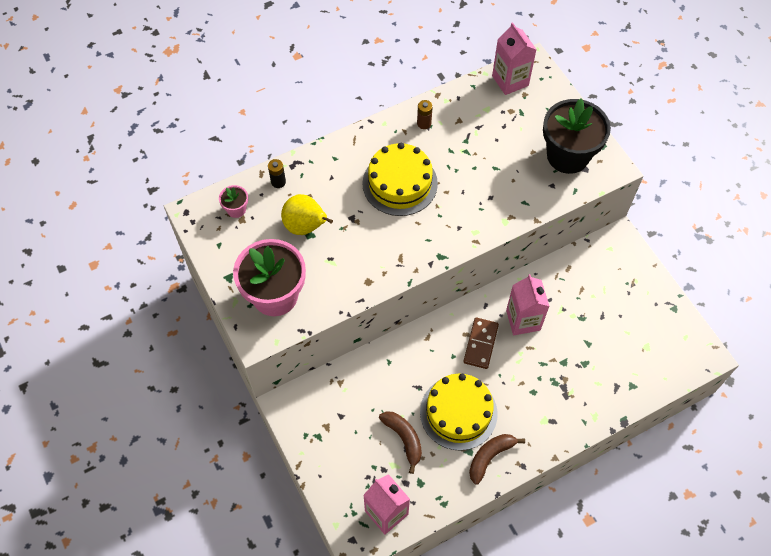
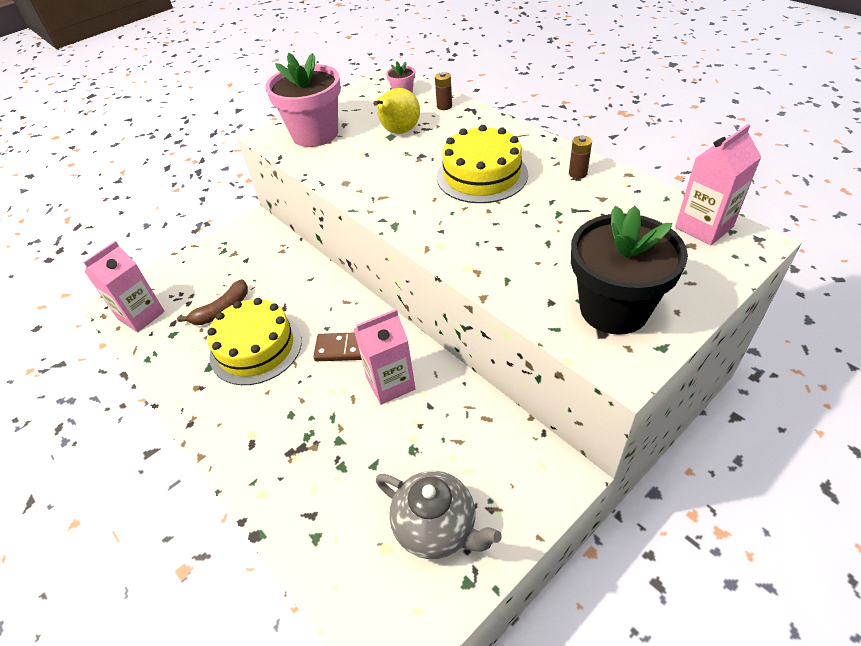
camera: 80 degrees right, 15 degrees down
(278, 182) = (444, 106): black battery -> brown battery
(490, 457) = (201, 388): brown banana -> none
(639, 316) = (437, 528): none -> grey teapot

